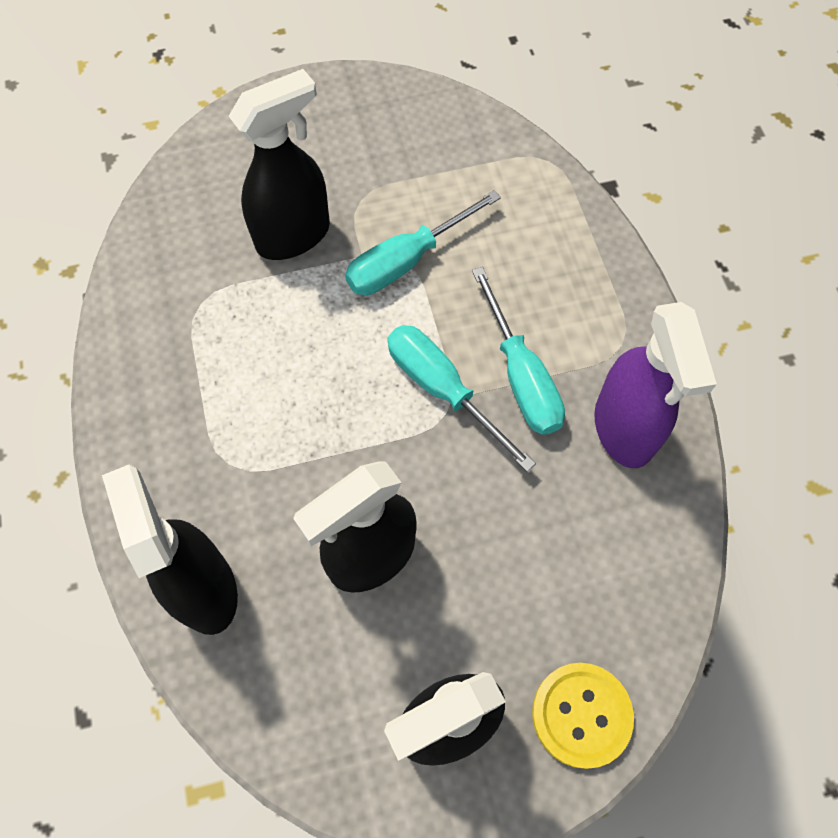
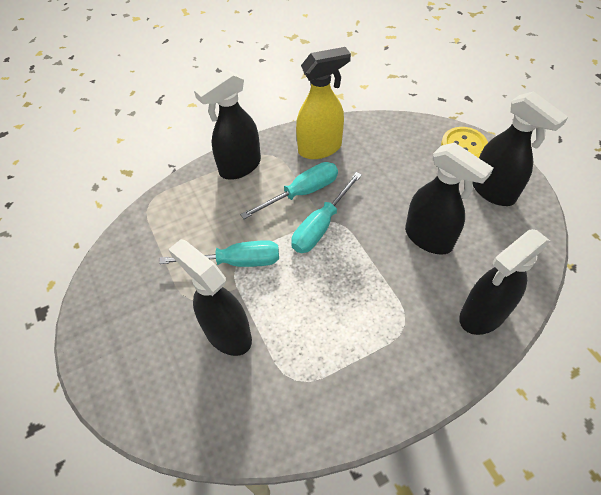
camera: 100 degrees left, 10 degrees down
(406, 261) = (236, 261): turquoise screwdriver -> turquoise screwdriver turned 45 degrees counterclockwise
(601, 290) = (239, 167): none -> black spray bottle
(624, 429) = (320, 148): purple spray bottle -> yellow spray bottle

